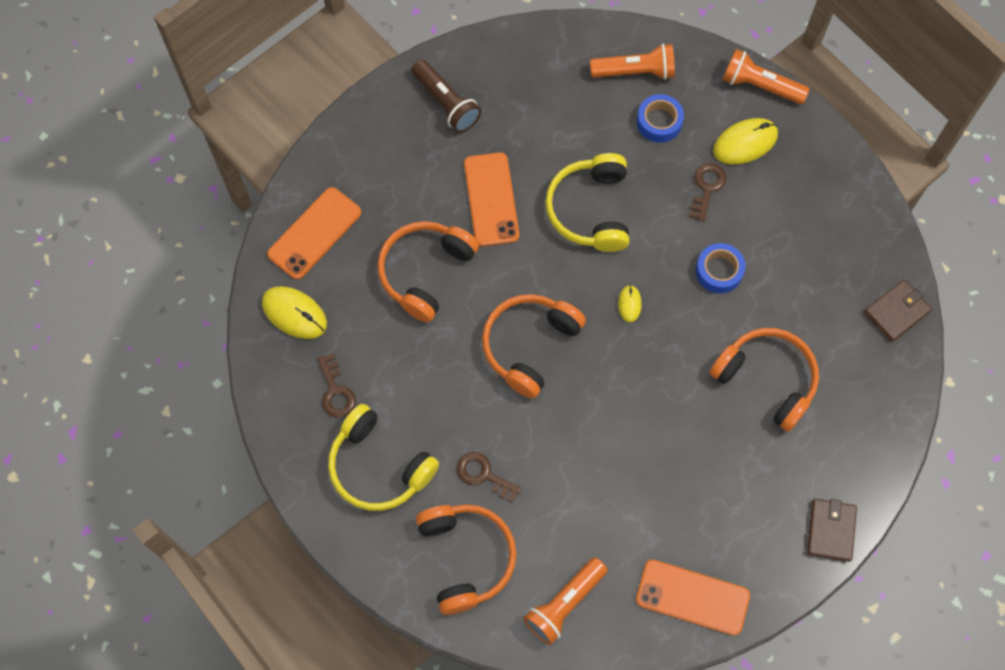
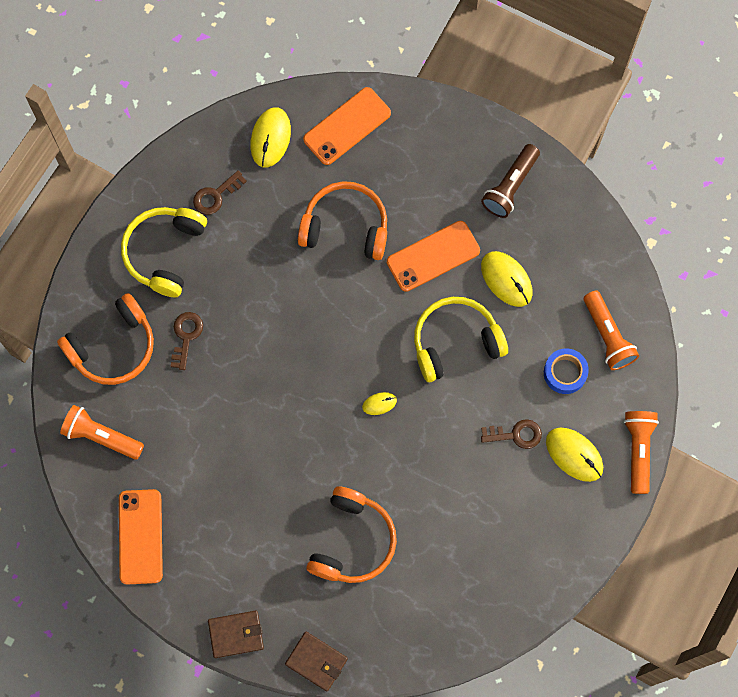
camera: 70 degrees right, 5 degrees up
(314, 233) = (347, 126): orange phone -> orange phone turned 60 degrees counterclockwise
(529, 346) = (311, 334): orange headphones -> none
(543, 140) = (506, 279): none -> yellow mouse
(719, 271) = (439, 470): blue tape -> none
(896, 312) = (458, 637): brown wallet -> brown wallet (316, 661)

